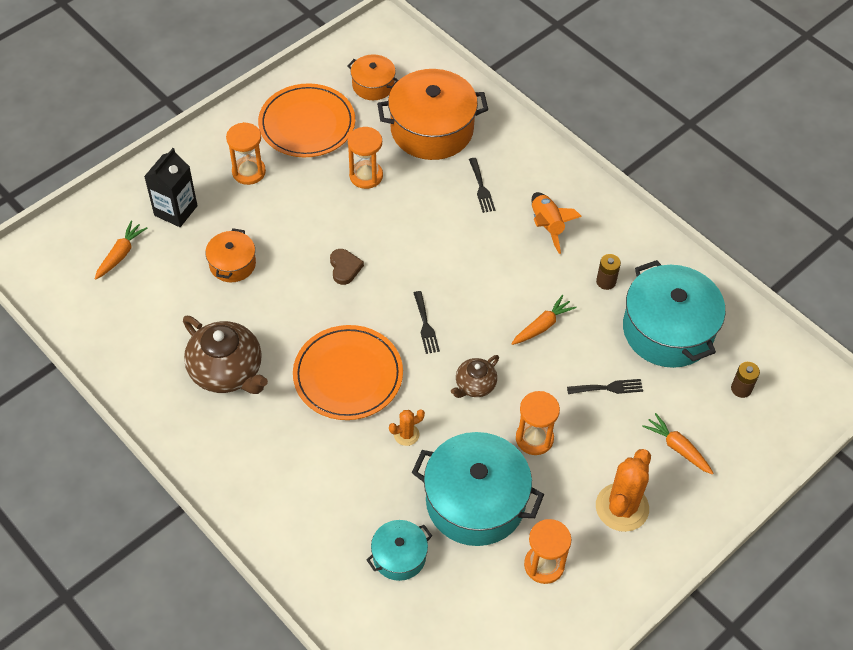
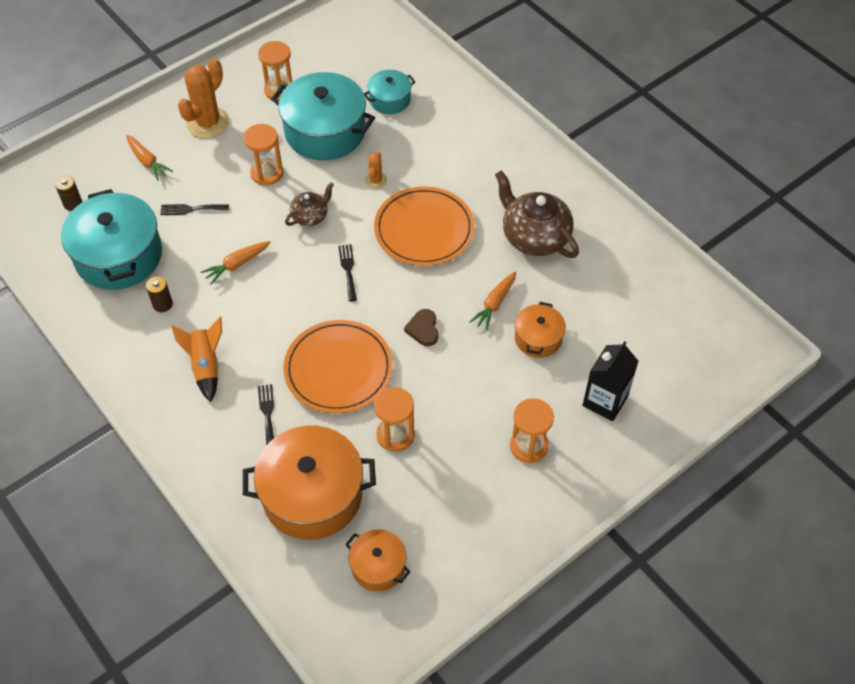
camera: 175 degrees left, 0 degrees up
(120, 254) = (655, 353): orange carrot -> orange carrot (494, 304)
(307, 124) = (462, 510): orange plate -> orange plate (338, 369)
(406, 434) = (376, 180): orange cactus -> orange cactus turned 60 degrees counterclockwise

